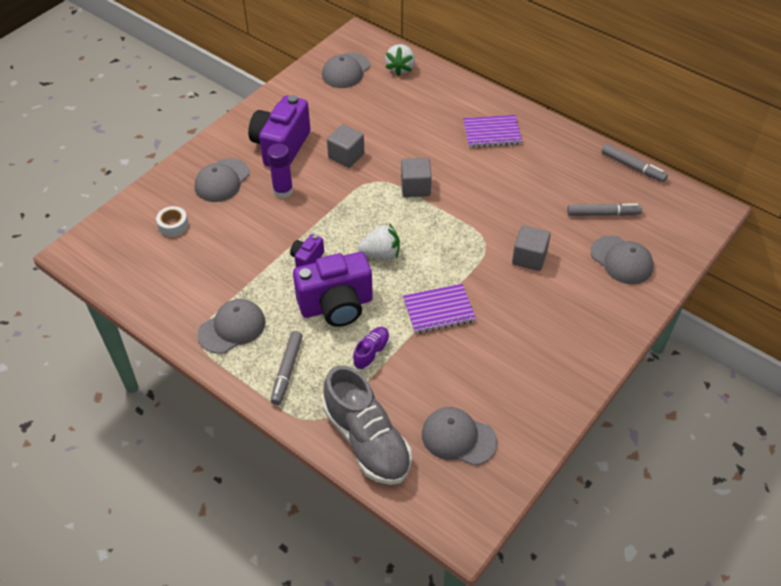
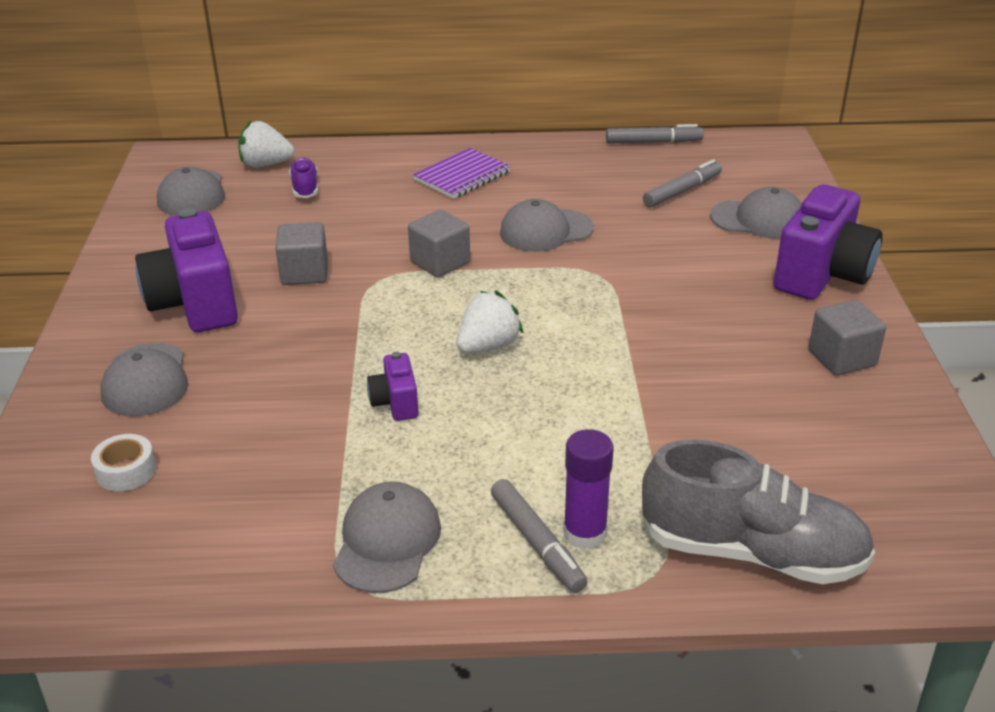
camera: 40 degrees left, 15 degrees down
(283, 191) = (259, 348): purple glue stick -> purple glue stick (585, 533)
(336, 306) = (504, 430): purple camera -> purple camera (822, 275)
(371, 352) = (620, 453): purple shoe -> purple shoe (305, 188)
(400, 68) = (266, 164): white strawberry -> white strawberry turned 120 degrees clockwise
(438, 310) = (638, 364): purple notebook -> none
(458, 437) = (847, 476): grey cap -> grey cap (546, 231)
(529, 258) = (664, 263): grey cube -> grey cube (842, 358)

